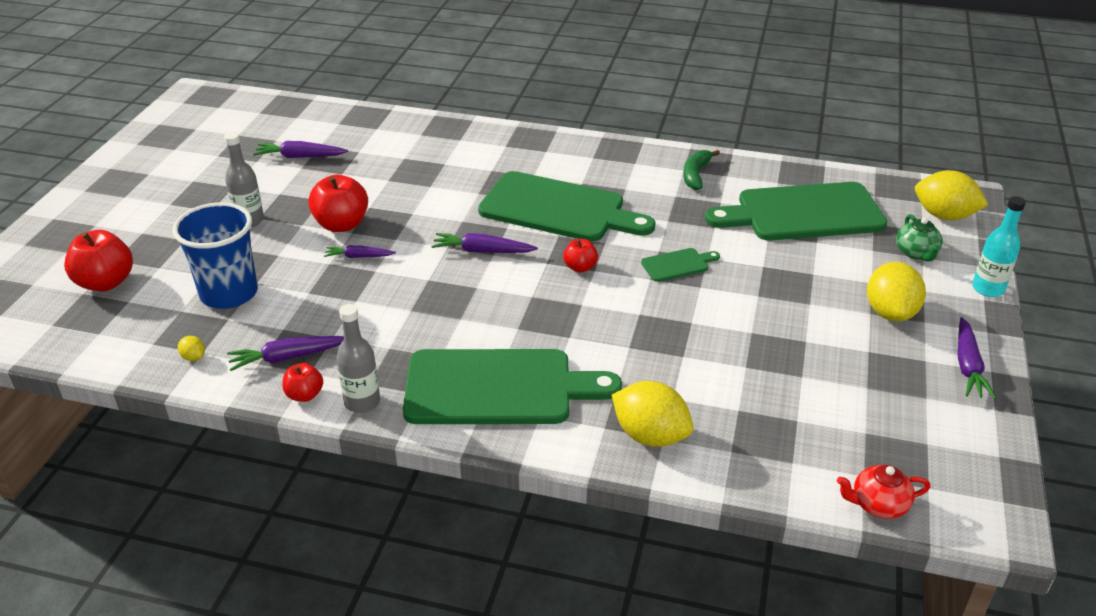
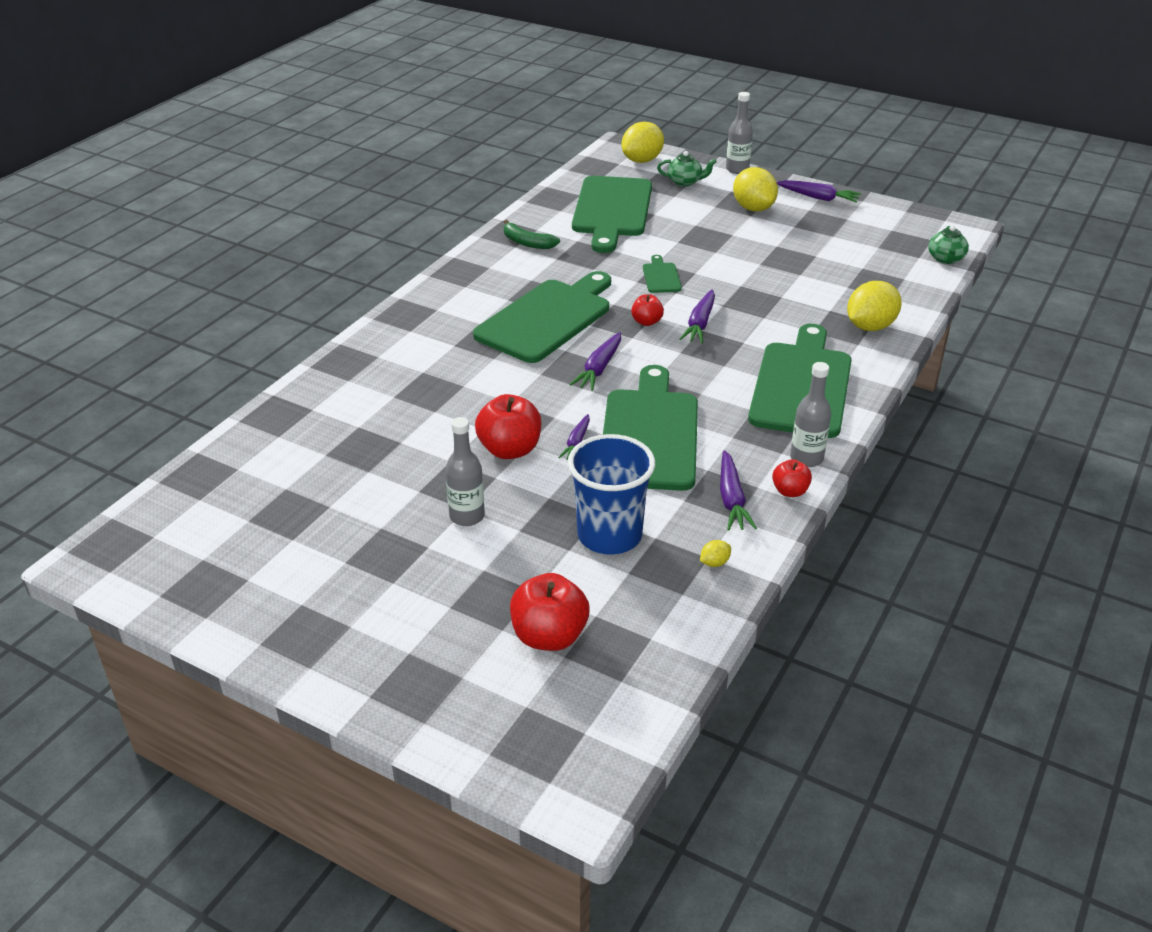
camera: 75 degrees left, 0 degrees up
(300, 157) = (342, 471): purple carrot -> purple carrot (700, 324)
(381, 295) = (649, 434): none -> green cutting board
(878, 505) = (945, 259): red teapot -> green teapot
(890, 313) = (753, 208): yellow lemon -> yellow lemon turned 45 degrees clockwise
(988, 289) = (737, 169): turquoise bottle -> grey bottle

